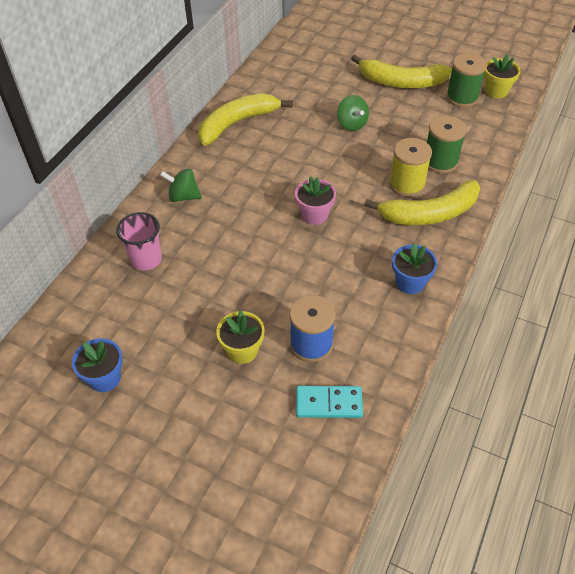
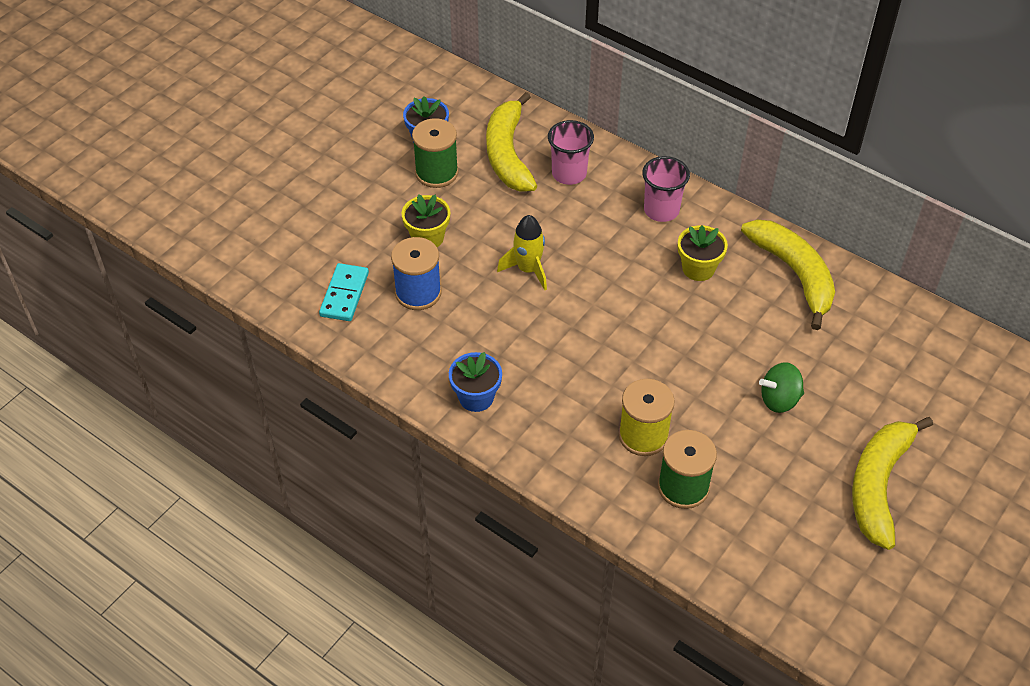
camera: 100 degrees right, 0 degrees up
(183, 196) = (661, 210): green spinning top -> pink cup
(266, 270) = (528, 270): none -> yellow rocket
(314, 215) = (606, 327): pink flower pot -> none
(430, 213) = (583, 447): yellow banana -> yellow banana (508, 154)
(462, 97) = (832, 560): green spool -> green spool (436, 173)
(496, 91) = (846, 616): yellow flower pot -> yellow flower pot (698, 268)

